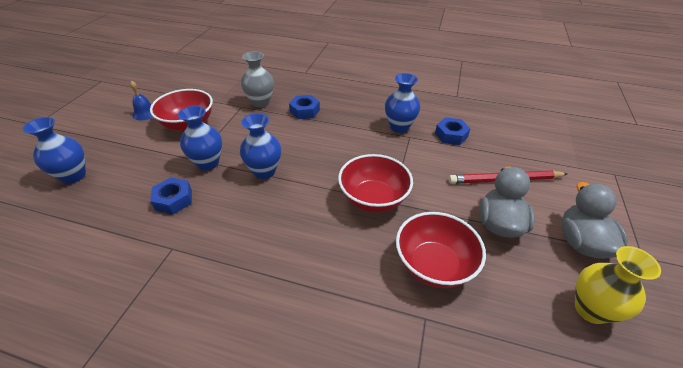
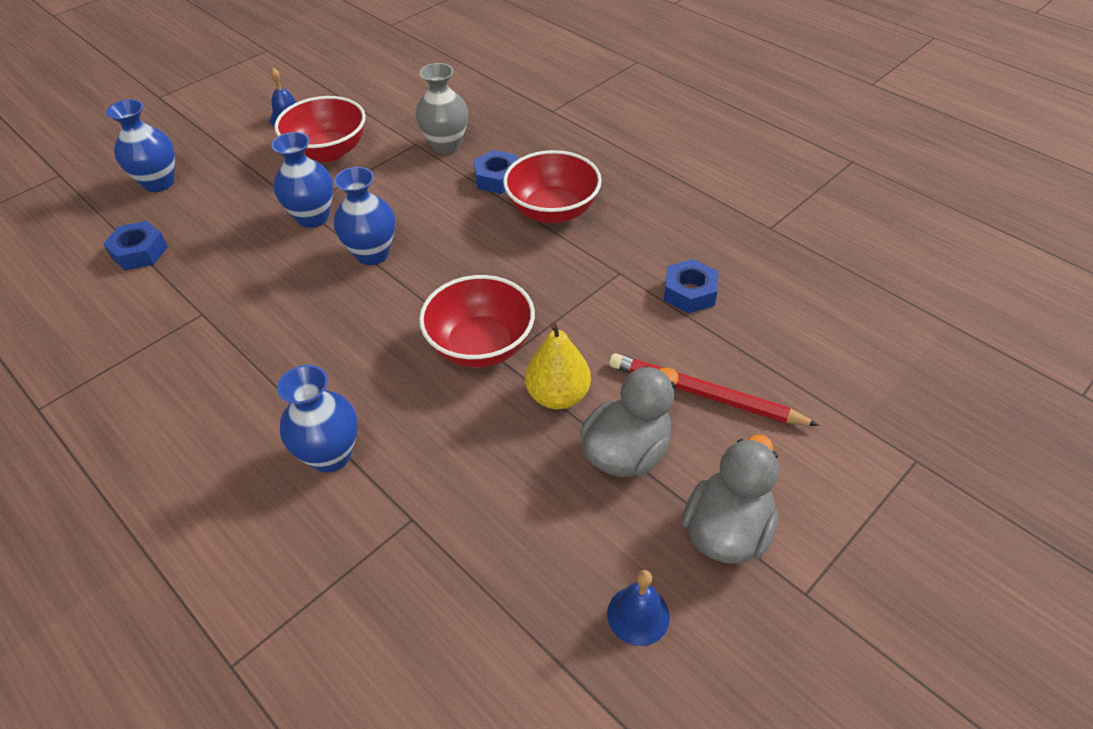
camera: 30 degrees right, 5 degrees up
(173, 200) = (242, 253): blue nut -> blue nut (139, 252)
(399, 127) = (618, 251): blue vase -> blue vase (330, 455)
(433, 265) = (480, 464): red bowl -> red bowl (552, 211)
(438, 209) = (558, 395): none -> yellow pear
(590, 309) = (638, 615): yellow vase -> blue bell

